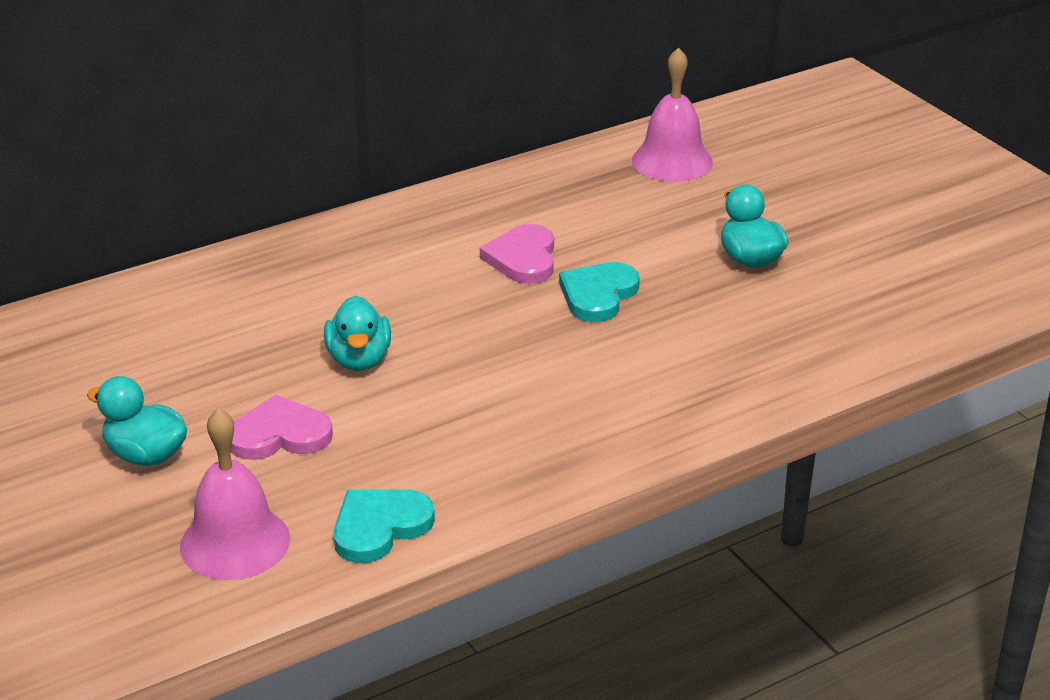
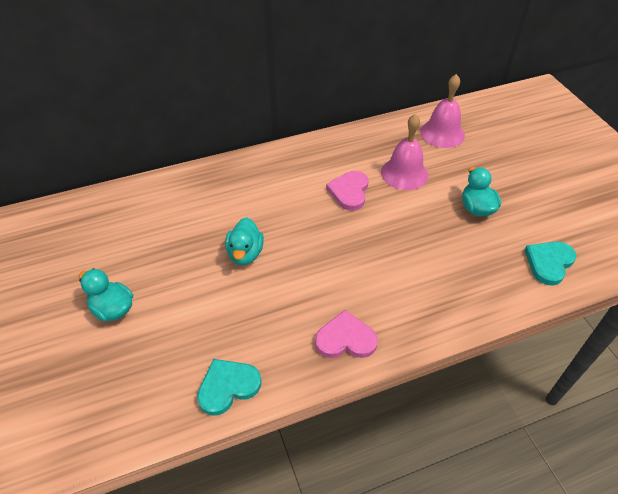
camera: 10 degrees right, 15 degrees up
(235, 542) = (143, 385): pink bell -> pink bell (404, 173)
(280, 435) = (189, 304): pink heart -> pink heart (345, 339)
(598, 295) = (386, 223): turquoise heart -> turquoise heart (549, 263)

